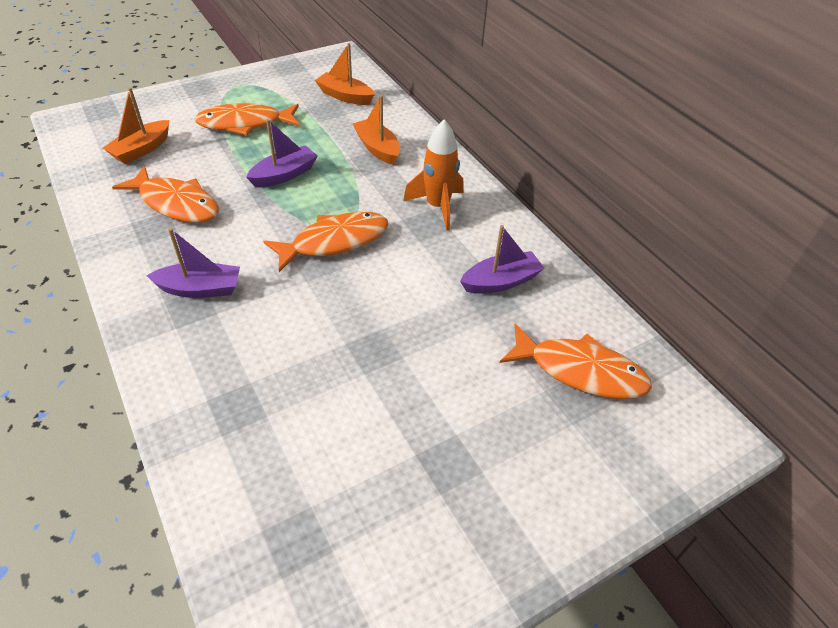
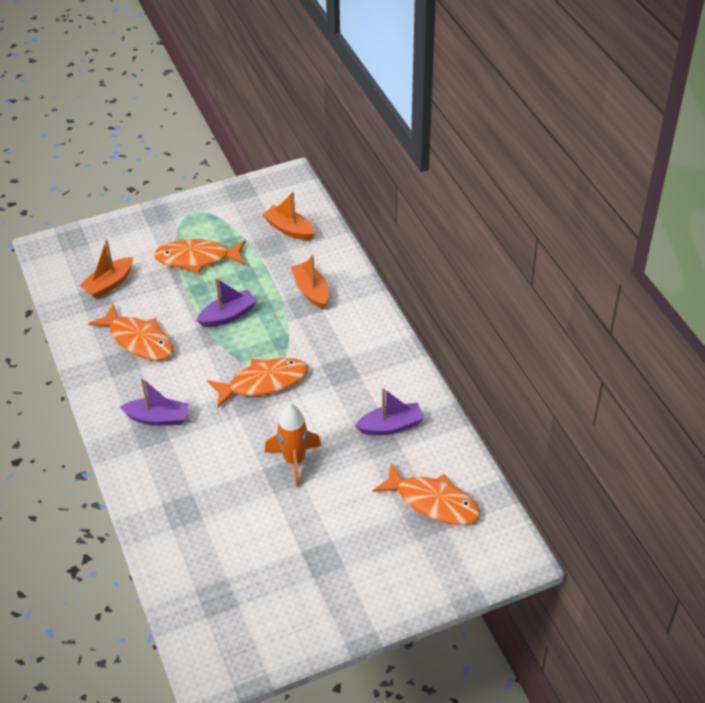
camera: 10 degrees right, 0 degrees up
(437, 207) = (353, 354): orange rocket -> orange rocket (294, 461)

